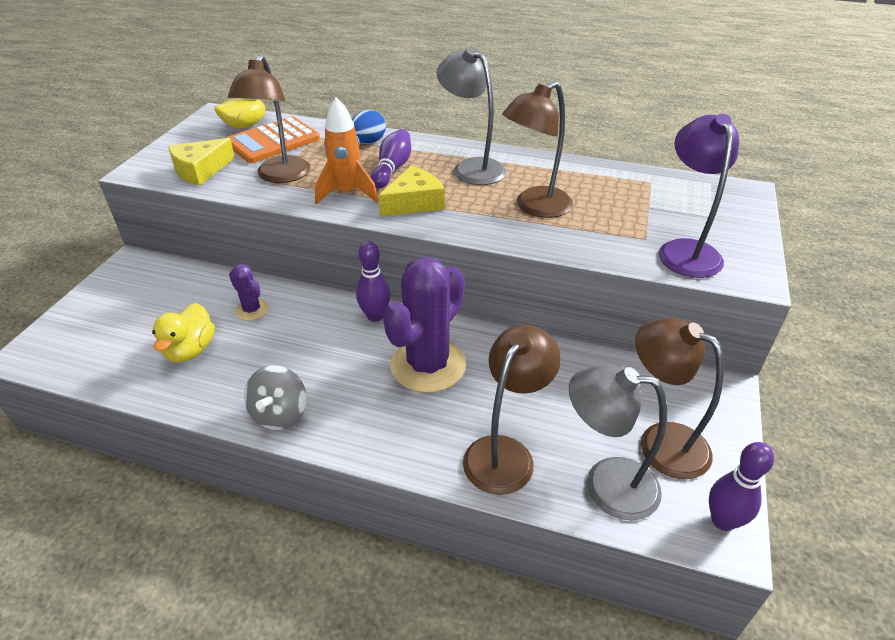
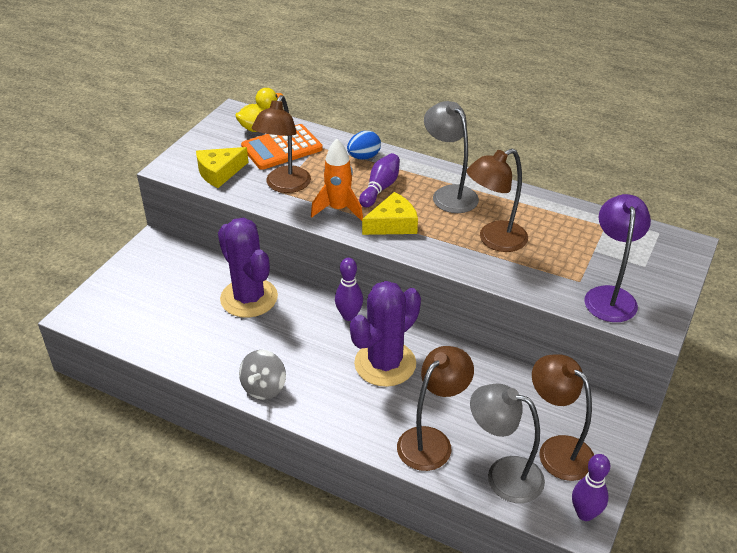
camera: 10 degrees right, 0 degrees up
(190, 350) = (199, 327): yellow duck -> none
(252, 310) = (249, 298): purple cactus -> purple cactus, size x2.12

